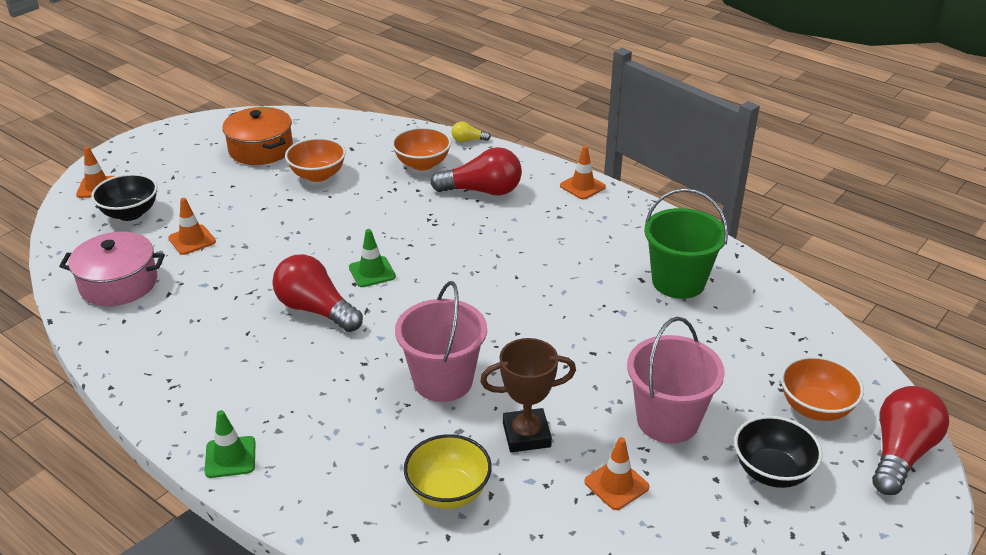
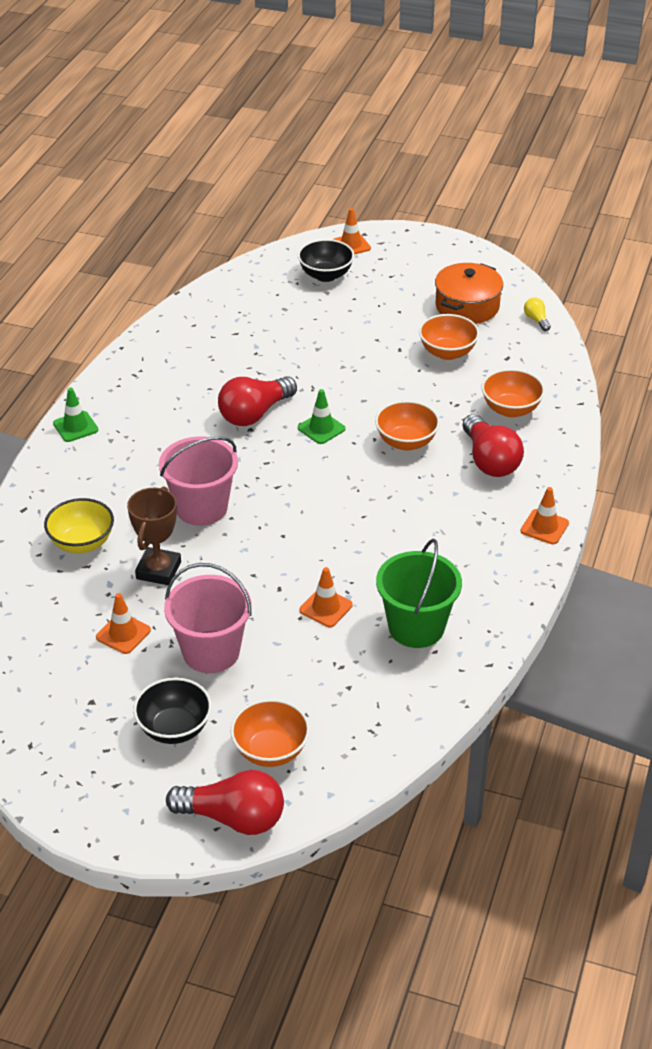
camera: 70 degrees right, 5 degrees up
(119, 283) = (235, 305): pink pot -> none
(192, 240) = (309, 319): orange traffic cone -> orange traffic cone (326, 608)
(316, 310) = (255, 414): red light bulb -> red light bulb turned 150 degrees counterclockwise
(427, 228) = (406, 442): none -> orange bowl
(468, 140) = (577, 427): yellow light bulb -> yellow light bulb (536, 320)
(526, 435) = (158, 570): brown trophy -> brown trophy turned 45 degrees clockwise

